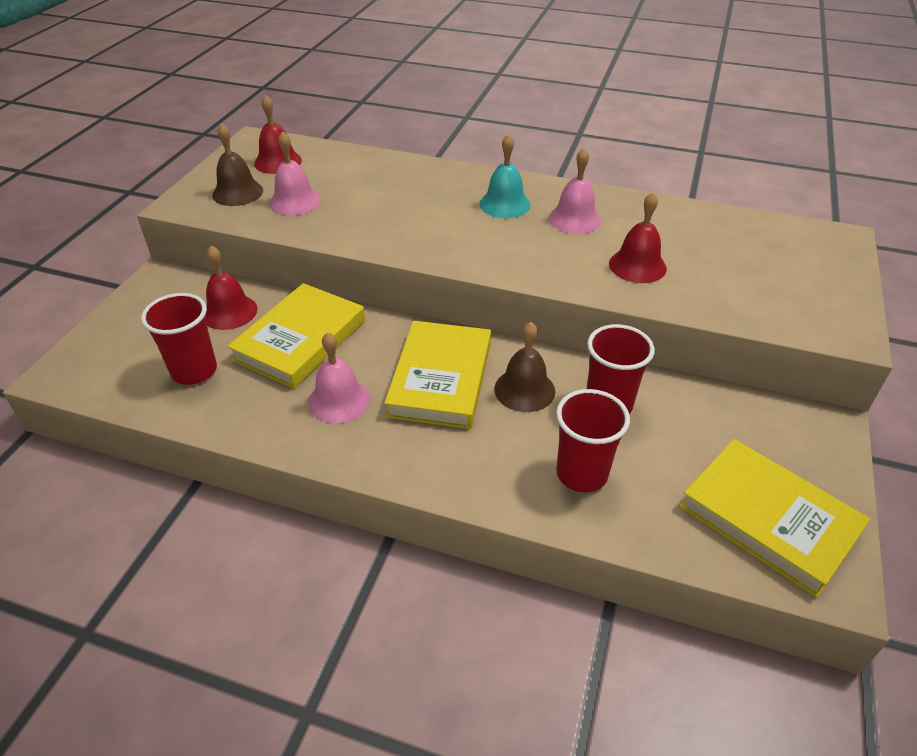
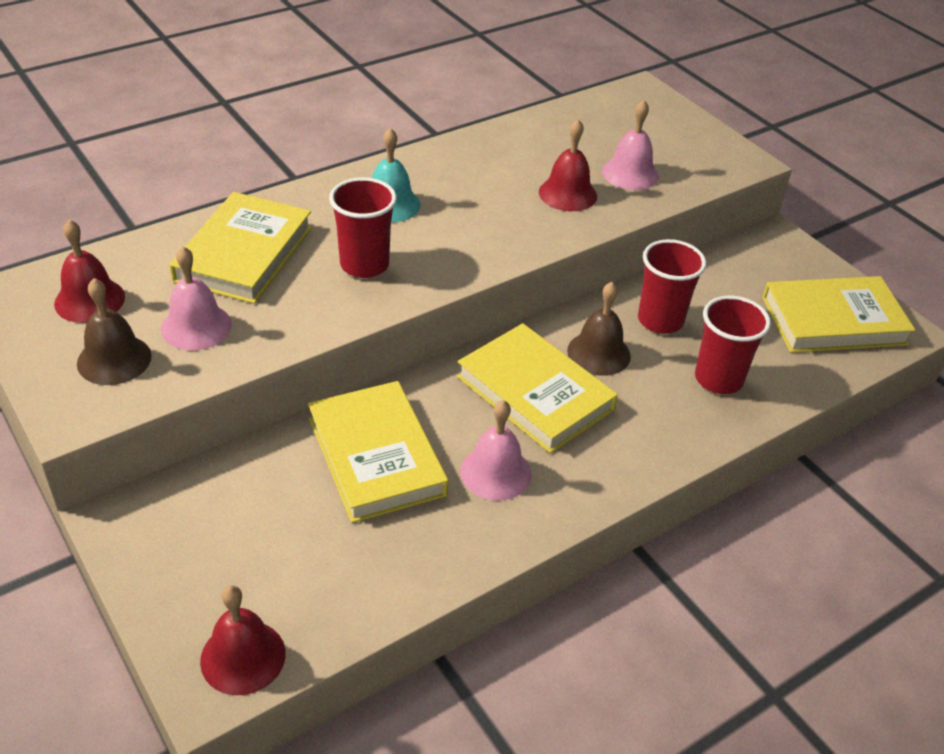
camera: 55 degrees left, 0 degrees up
(194, 371) = (337, 560): red cup -> red cup (364, 265)
(229, 312) = (263, 488): red bell -> red bell (243, 657)
(380, 183) = (244, 254): none -> yellow book
(574, 219) = (464, 183): pink bell -> pink bell (630, 173)

